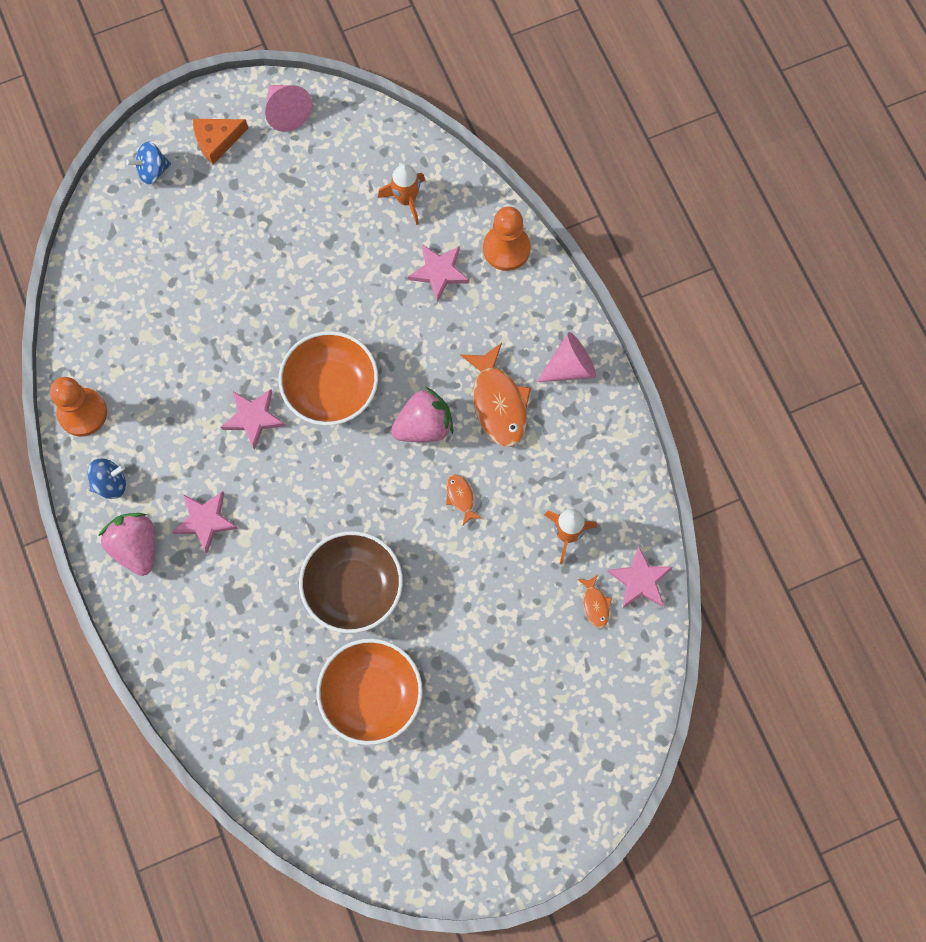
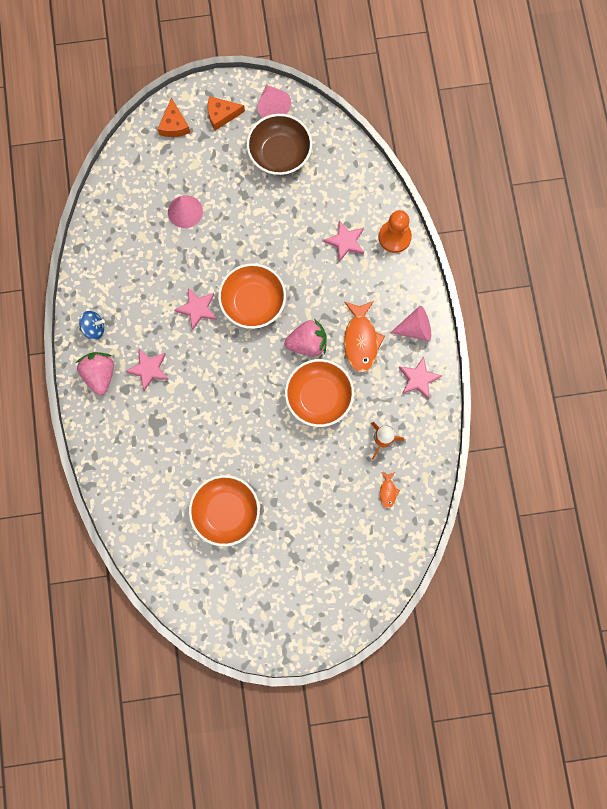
camera: 15 degrees right, 5 degrees up
(82, 413) = (88, 277): orange pawn -> none
(152, 171) = (174, 125): blue spinning top -> orange cheese
(199, 286) = (185, 211): none -> pink cone
(353, 588) = (233, 439): brown bowl -> brown bowl (280, 154)
(406, 200) = (337, 187): orange rocket -> none
(460, 497) = (319, 397): orange fish -> orange bowl
(640, 580) = (422, 483): pink star -> pink star (418, 379)

